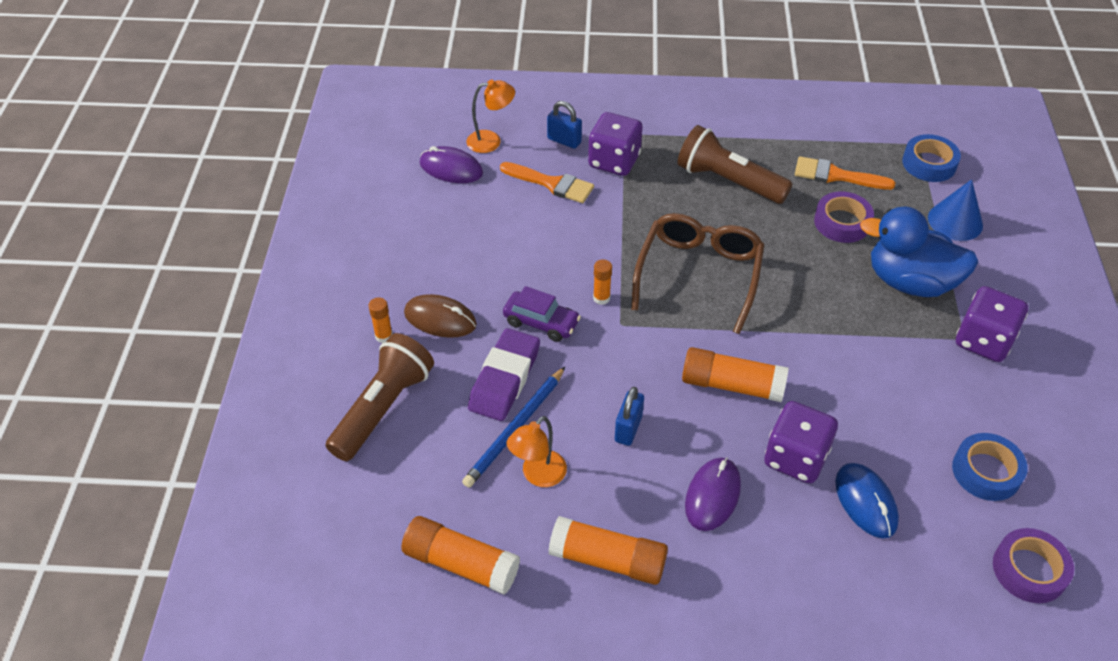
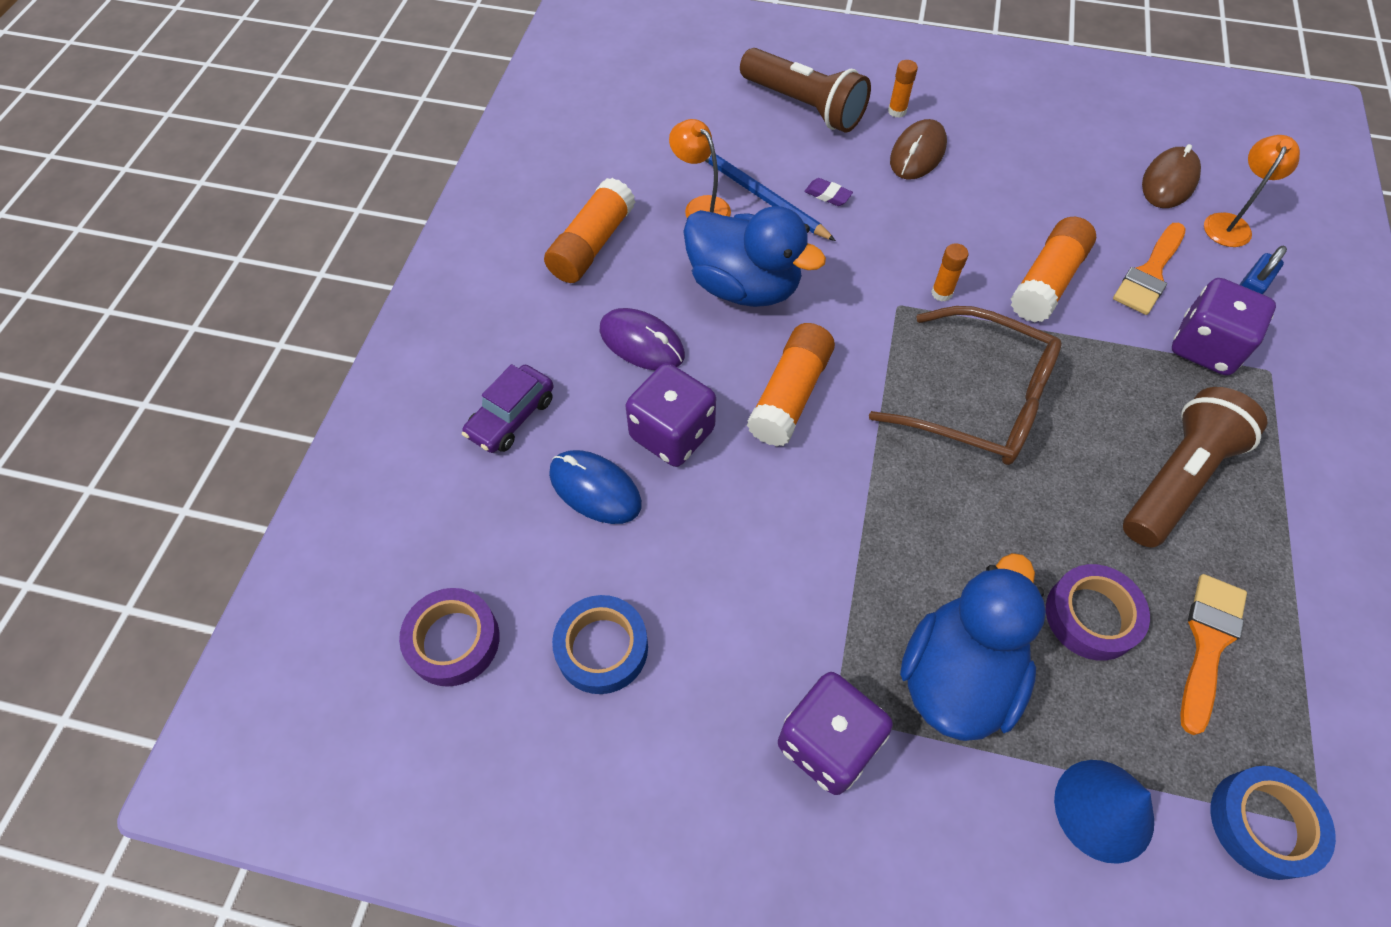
camera: 100 degrees right, 10 degrees up
(451, 168) = (1169, 181): purple mouse -> brown mouse
(461, 563) = (619, 145): orange glue stick -> orange glue stick (1047, 282)
(491, 141) = (1229, 223): orange lamp -> orange lamp turned 150 degrees counterclockwise
(504, 379) = (828, 195): purple eraser -> purple eraser, size x0.43
(541, 322) = (906, 234): purple car -> purple car (511, 417)
(628, 429) = (744, 286): blue padlock -> blue duck
(865, 502) = (595, 489): blue mouse -> blue mouse turned 45 degrees clockwise

